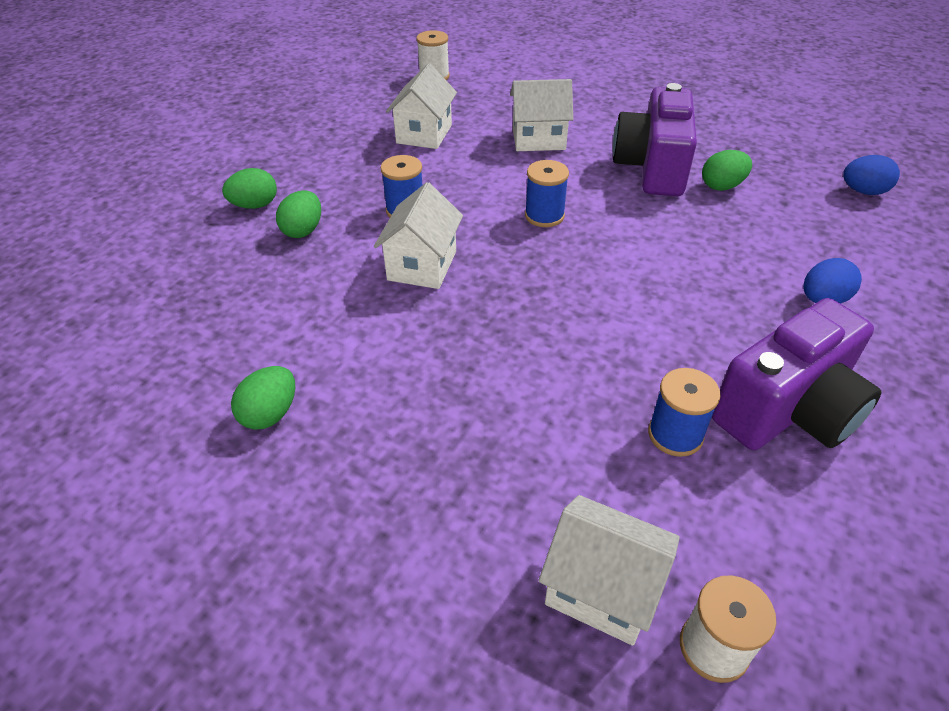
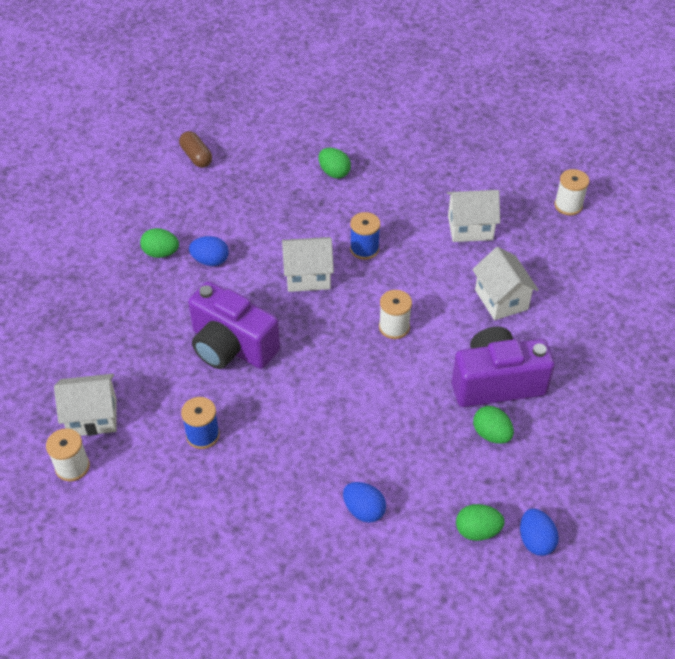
camera: 70 degrees right, 5 degrees up
(93, 329) = (196, 157): none -> brown capsule
(303, 230) = (318, 206): green egg -> green egg (477, 530)
(329, 356) = (210, 261): none -> blue egg
(544, 216) = (394, 327): blue spool -> white spool
(602, 589) = (92, 417): white house -> white house turned 75 degrees clockwise
(788, 410) = (241, 492): purple camera -> purple camera (231, 346)

